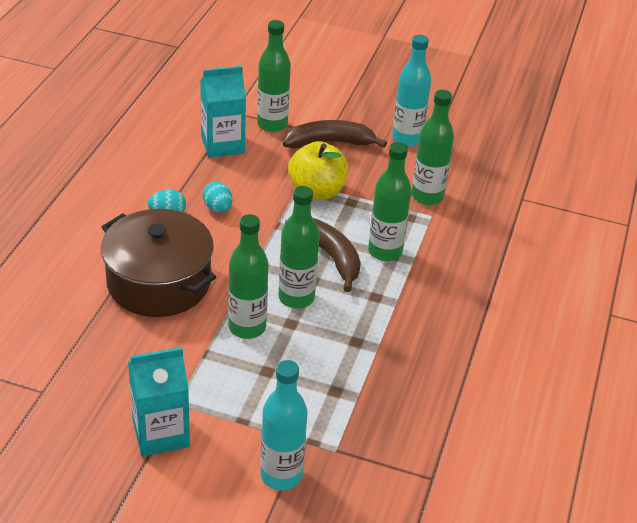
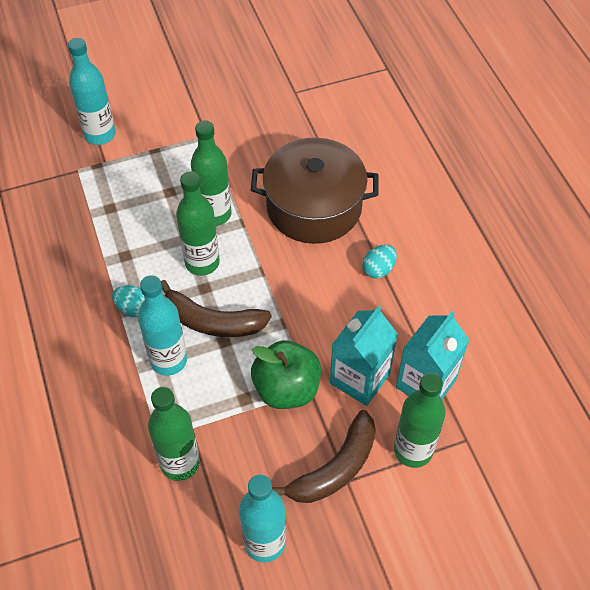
camera: 145 degrees right, 15 degrees up
(161, 433) = (197, 113): turquoise carton -> turquoise carton (360, 378)
(218, 208) = (348, 305): turquoise egg -> turquoise egg (134, 308)
(317, 191) = (286, 389): yellow apple -> green apple
(385, 251) = (168, 360): green bottle -> turquoise bottle

